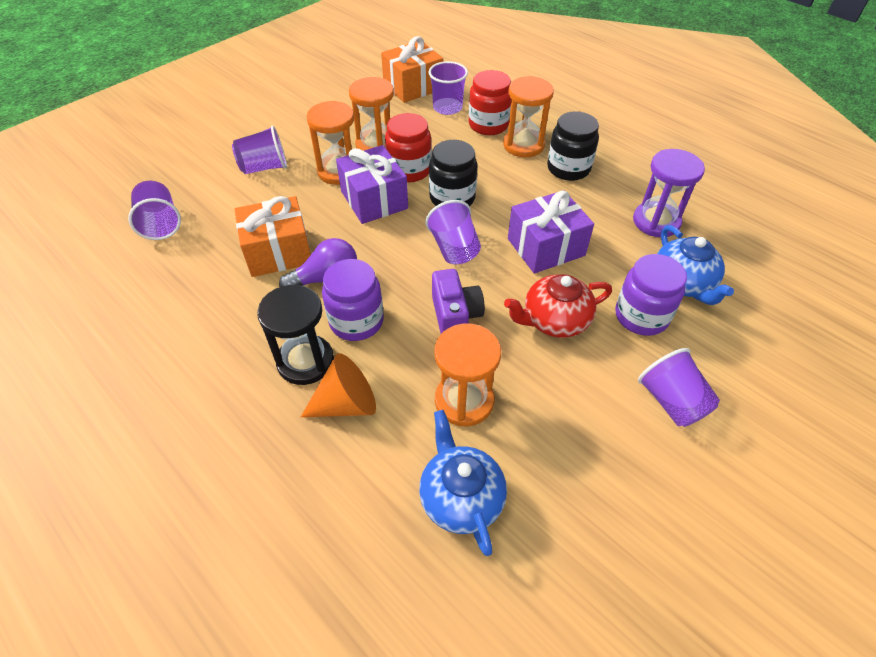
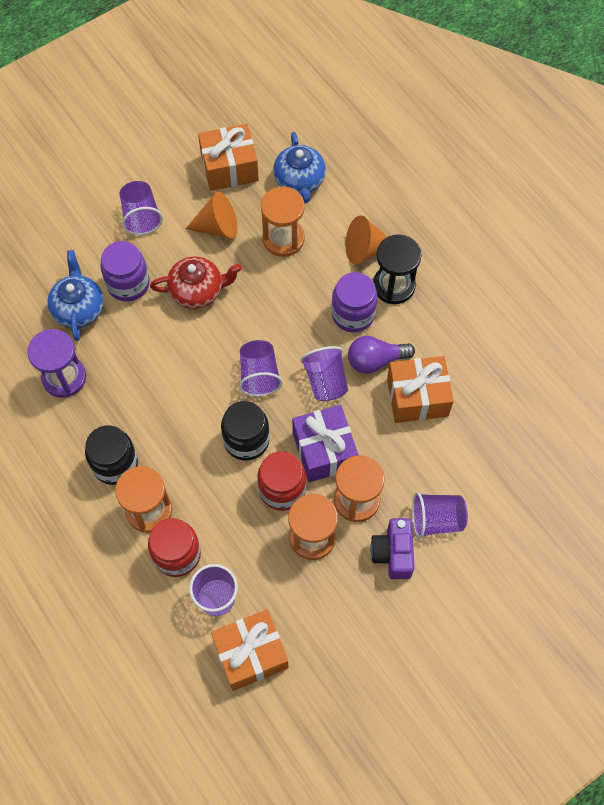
camera: 170 degrees left, 15 degrees up
(160, 224) = (532, 451): purple cup -> purple cup (325, 381)
(455, 316) = (274, 306): purple camera -> purple camera (393, 553)
(546, 247) = (177, 364): purple gift -> none
(560, 403) = (217, 227): none -> orange cone
(578, 502) = (229, 168): none -> orange gift

